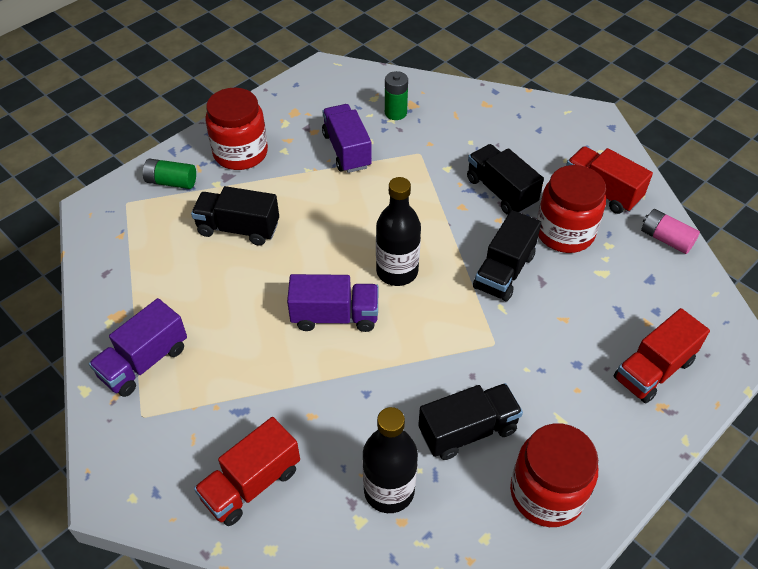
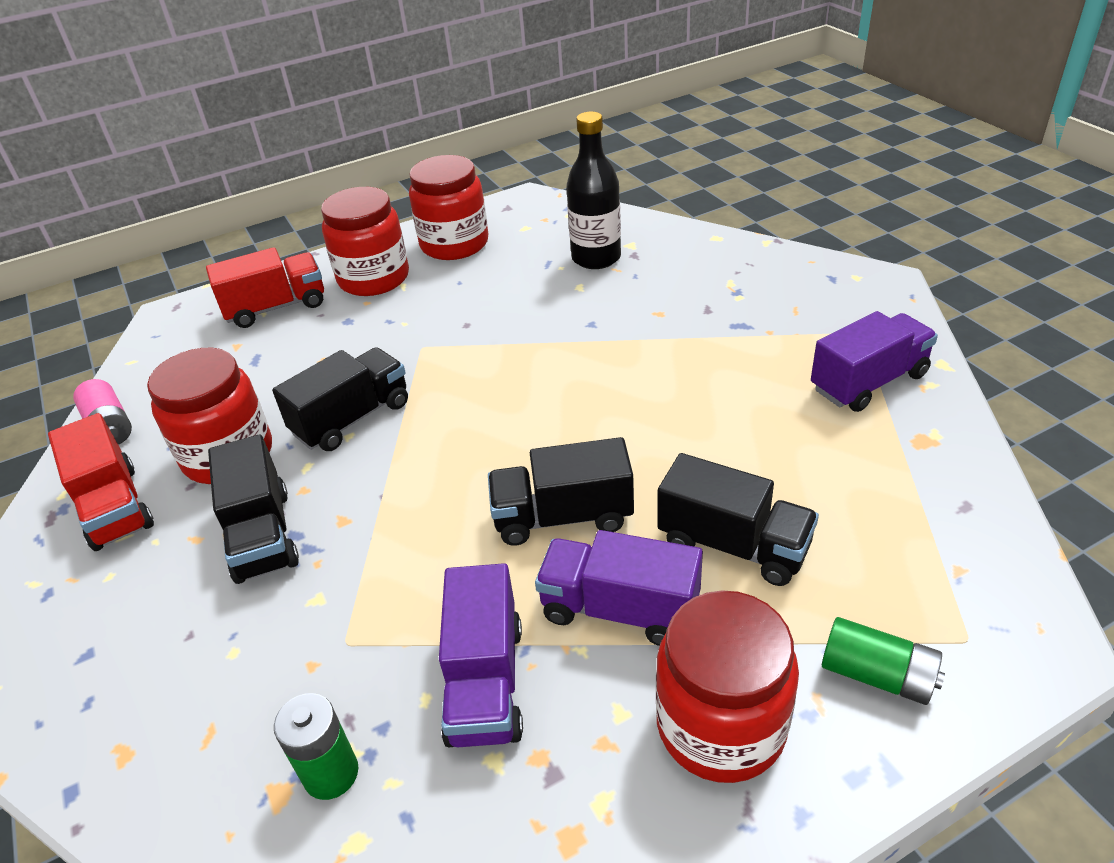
camera: 160 degrees left, 10 degrees down
(251, 484) = (731, 274): red truck -> none
(335, 316) = (604, 398): purple truck -> purple truck (619, 609)
(397, 271) = (496, 439): black bottle -> none
(468, 431) = (499, 286): black truck -> black truck (563, 517)
(593, 423) = (374, 278): none -> red jar

